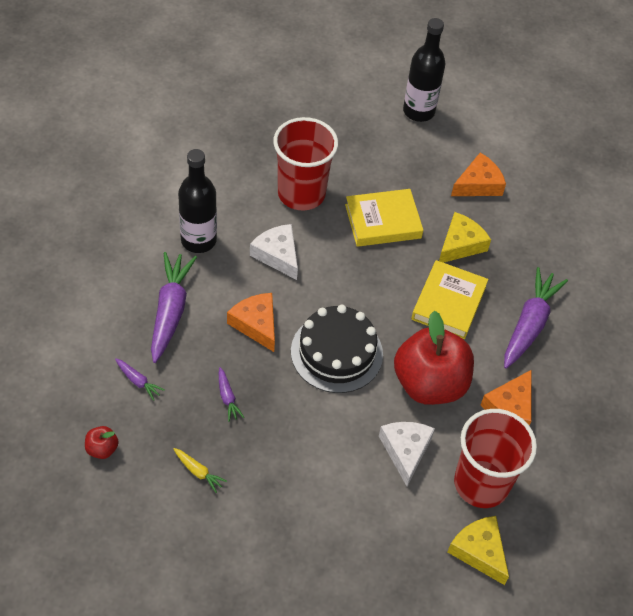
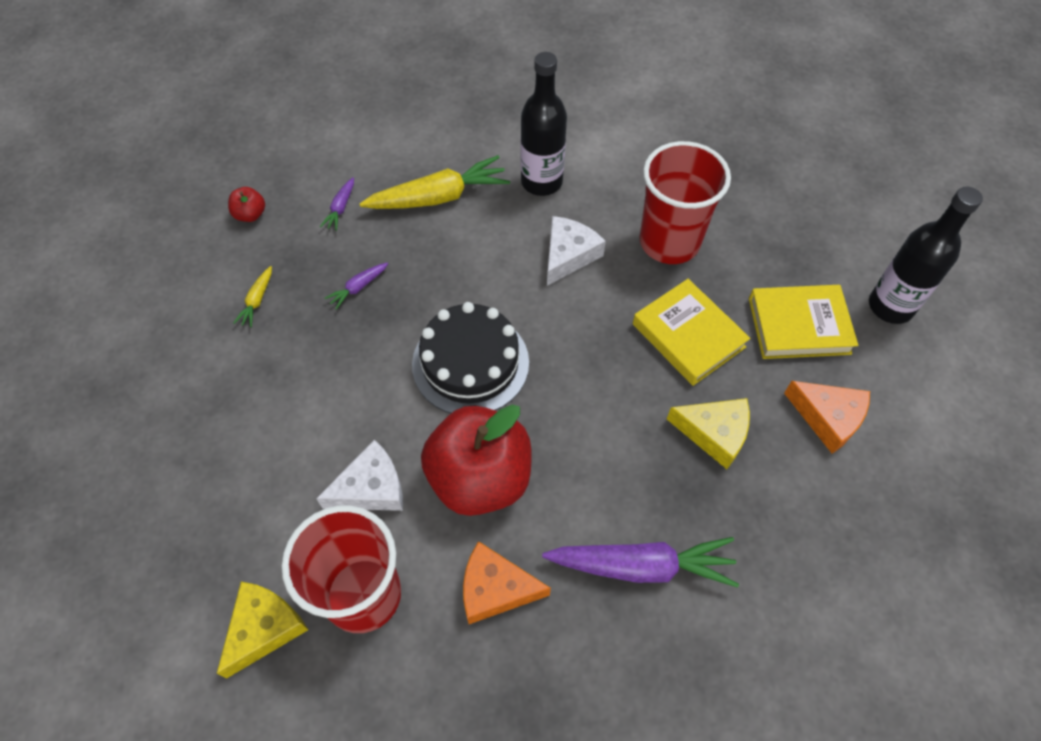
camera: 70 degrees right, 5 degrees up
(170, 311) = (438, 197): purple carrot -> yellow carrot
(256, 324) = (465, 274): orange cheese -> none
(448, 303) = (614, 454): yellow book -> yellow book (799, 326)

